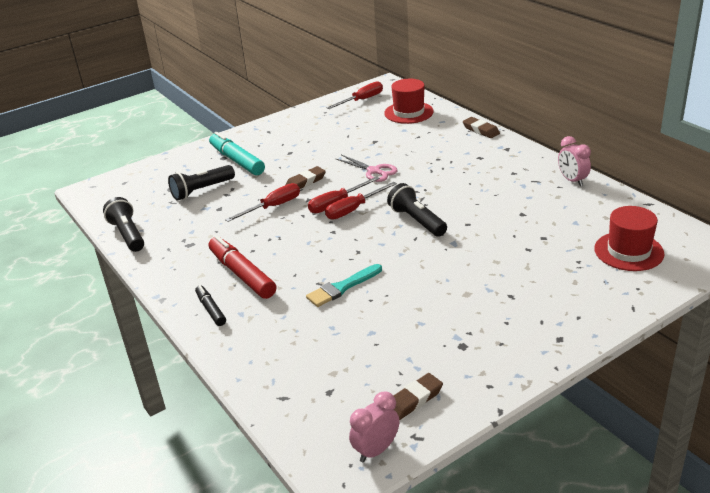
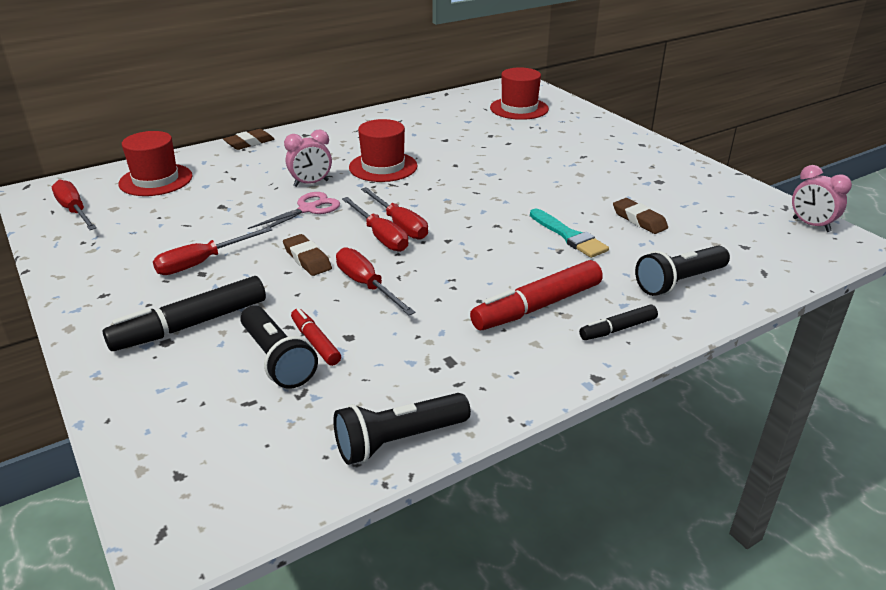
camera: 90 degrees left, 0 degrees up
(215, 199) = (315, 342): none -> red marker
(237, 160) = (190, 325): turquoise marker -> black marker
(301, 150) = (202, 262): none -> red screwdriver
(414, 400) = (740, 206): brown eraser -> brown eraser (639, 220)
(416, 221) = (440, 189): black flashlight -> black flashlight (679, 282)
(453, 190) = (383, 167): none -> red hat
(572, 180) = (392, 114): pink clock -> pink clock (311, 183)

